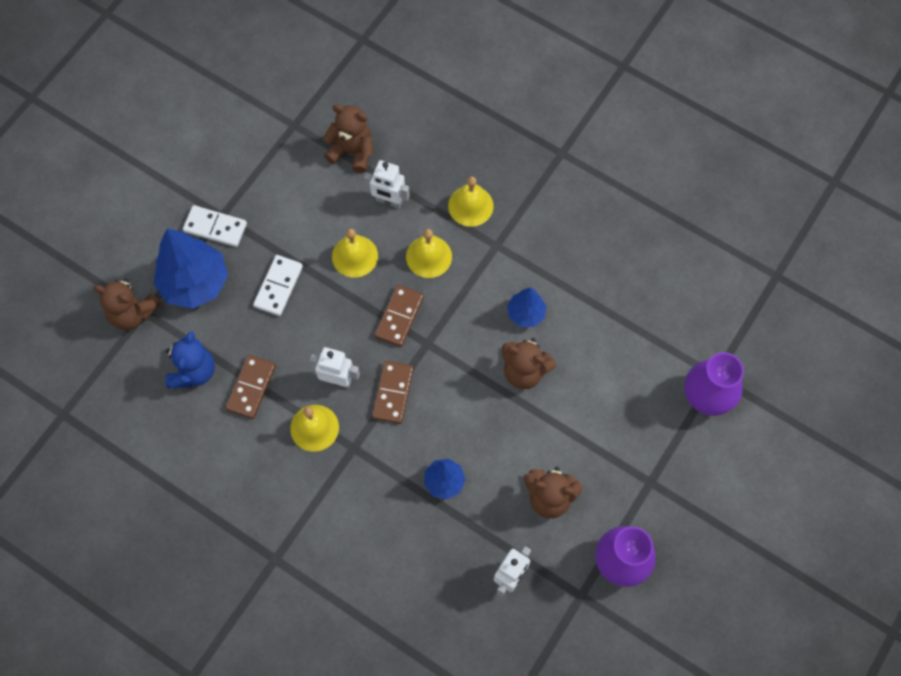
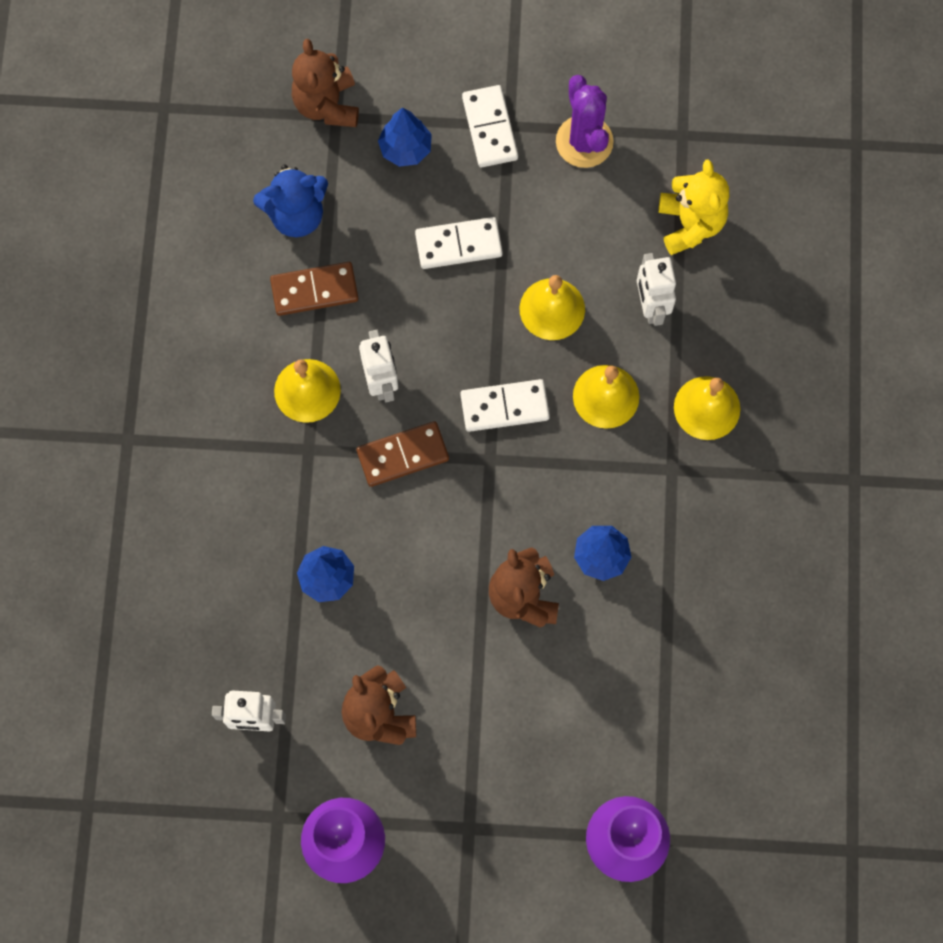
camera: 60 degrees right, 5 degrees up
(195, 283) = (405, 149): blue tree -> blue tree, size x0.53
(261, 180) = (584, 142): none -> purple cactus
(352, 151) = (690, 224): brown teddy bear -> yellow teddy bear
(399, 317) = (504, 406): brown domino -> white domino

